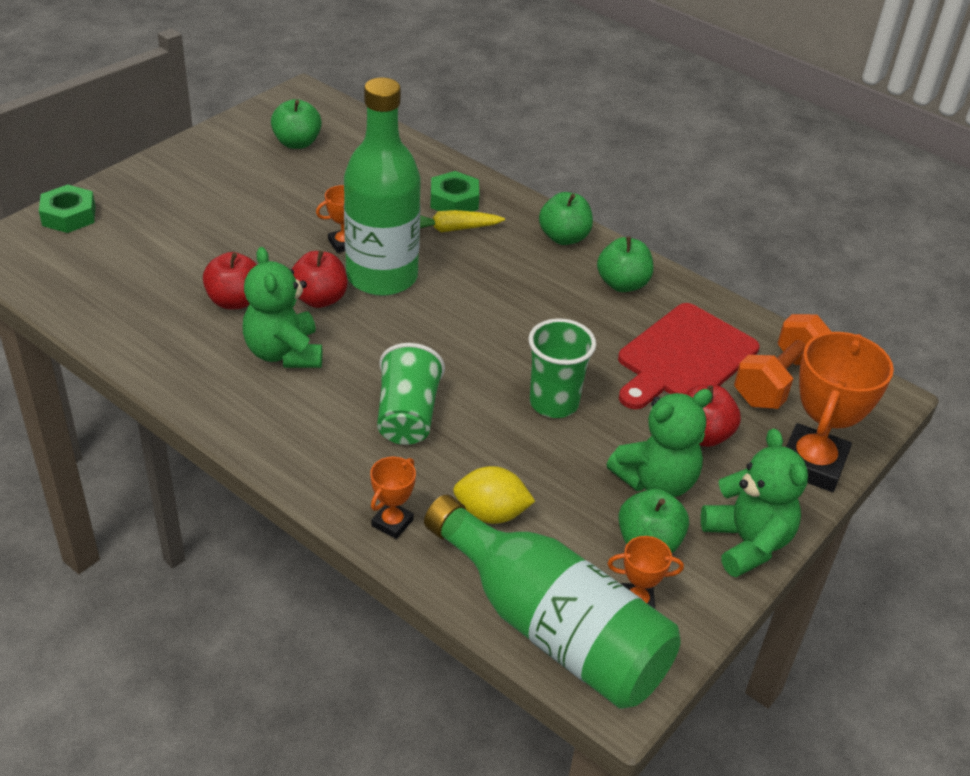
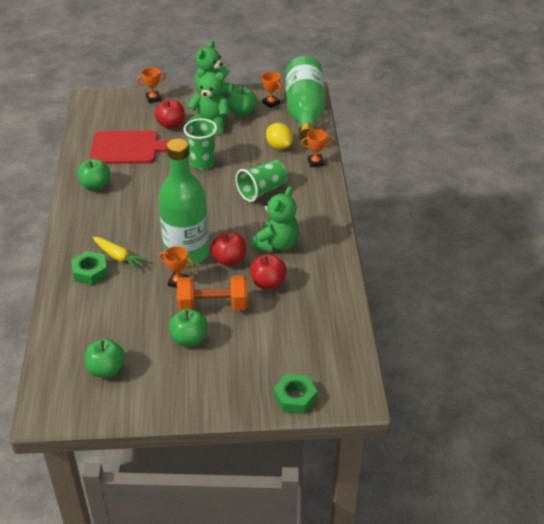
camera: 130 degrees left, 0 degrees up
(564, 237) = (78, 220): green apple -> green apple (189, 339)
(778, 381) = (113, 122): orange dumbbell -> orange dumbbell (213, 306)
(812, 464) = (153, 98): orange trophy -> orange trophy, size x0.49

